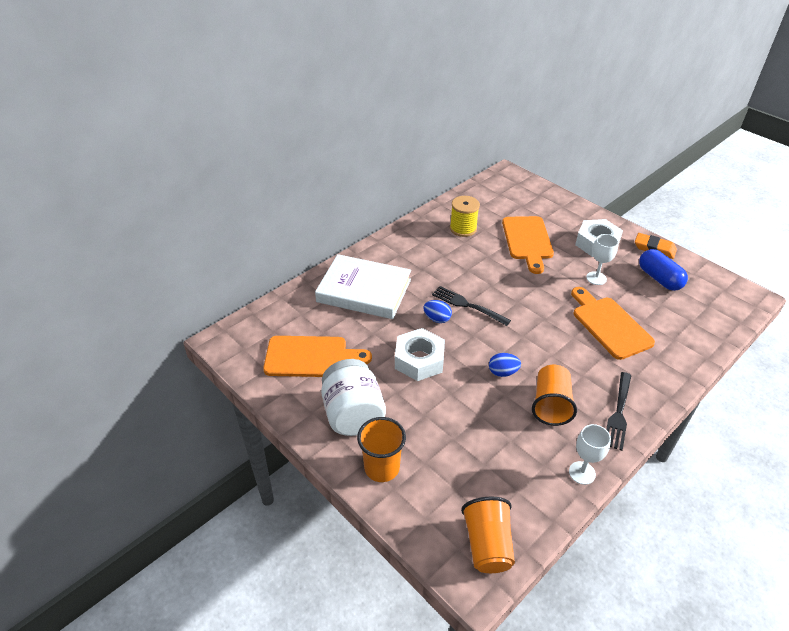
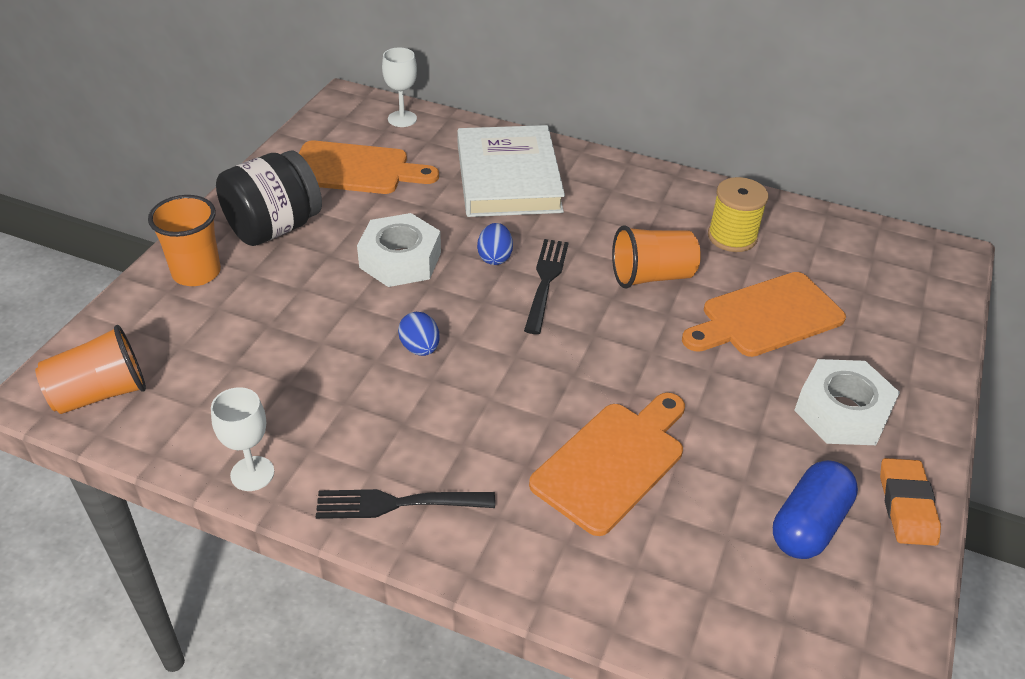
camera: 65 degrees right, 0 degrees up
(311, 357) = (356, 169): orange cutting board -> orange cutting board turned 60 degrees counterclockwise
(353, 414) = (274, 228): white jar -> black jar
(551, 405) = (377, 415): orange cup -> orange cup (651, 276)
(596, 278) = (733, 425): white goblet -> white goblet (402, 119)

